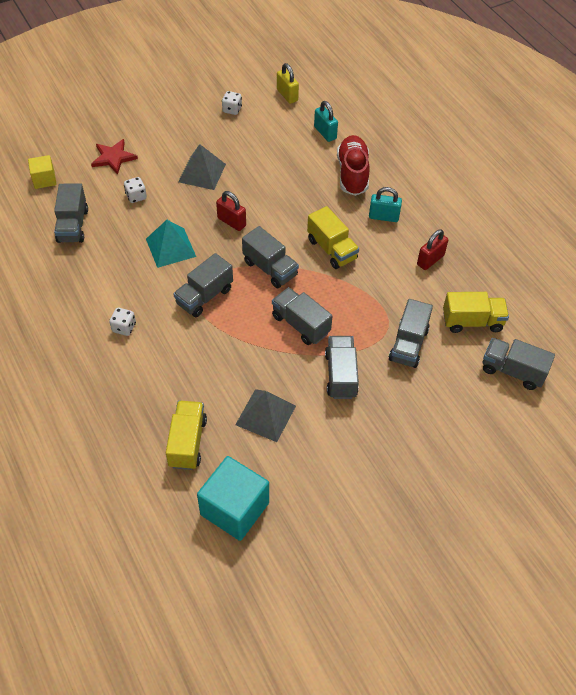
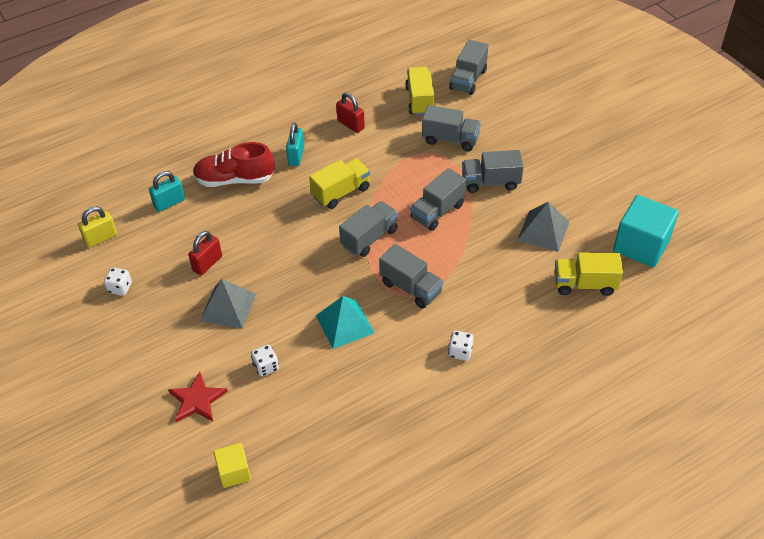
camera: 90 degrees left, 5 degrees down
(73, 225) = (314, 425): grey truck -> none
(231, 222) = (305, 274): red padlock -> red padlock (207, 263)

